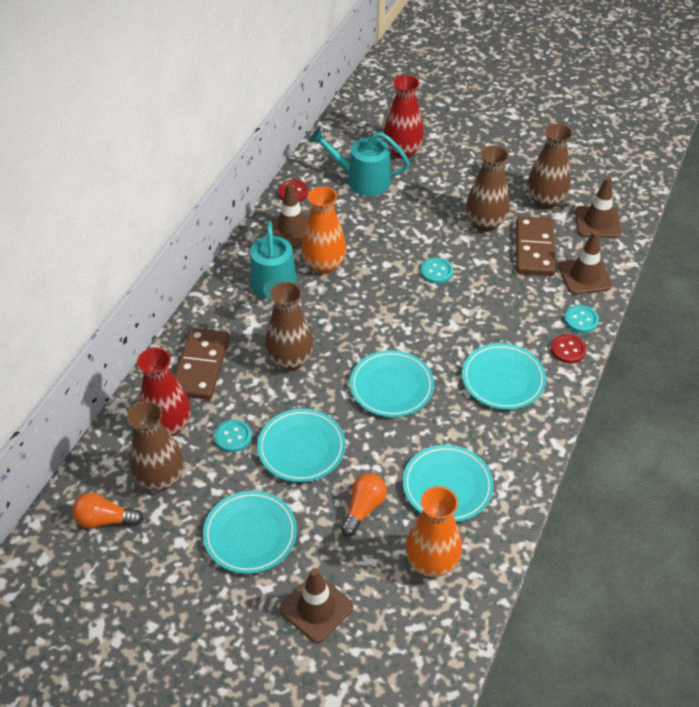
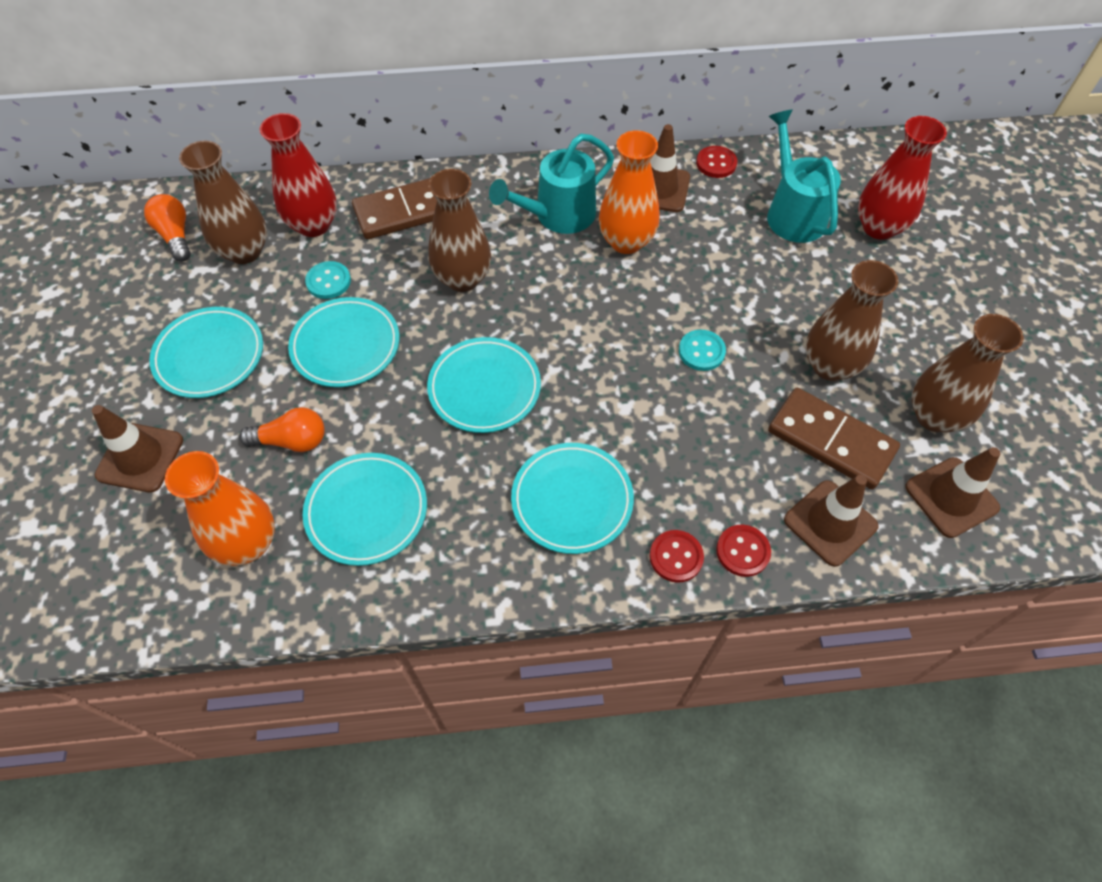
camera: 60 degrees right, 10 degrees up
(534, 249) = (831, 440): brown domino -> brown domino turned 60 degrees clockwise
(581, 320) = (743, 551): turquoise button -> red button

